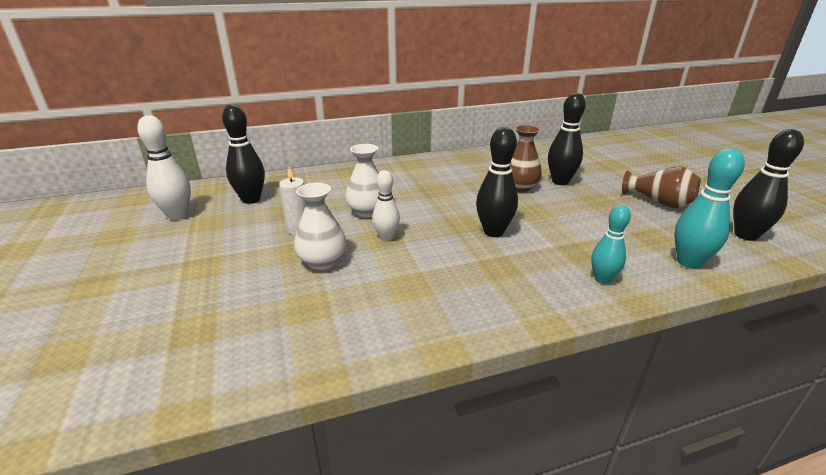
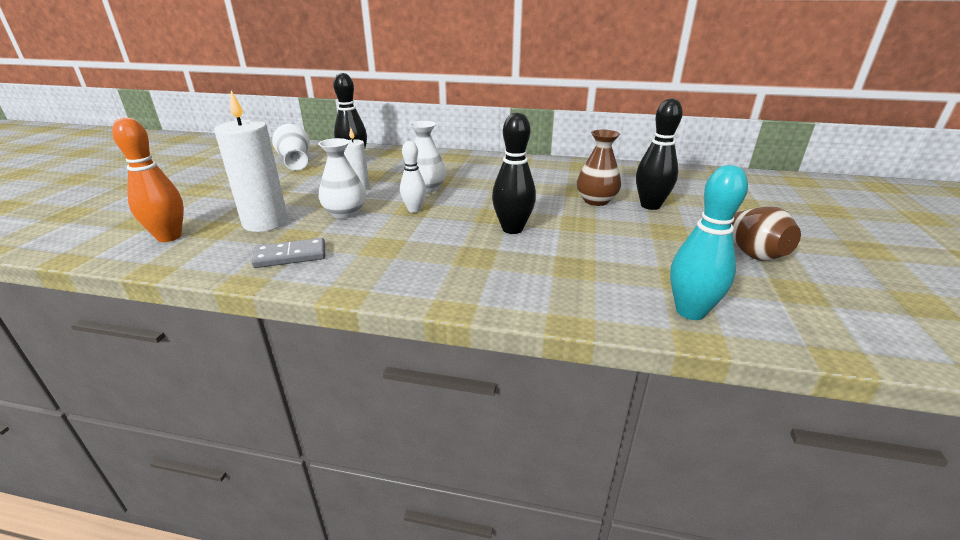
camera: 30 degrees right, 0 degrees up
(142, 361) = (169, 237): none -> orange bowling pin
(177, 215) = (295, 161): white bowling pin -> white vase
(247, 301) = (265, 223): none -> white candle
(331, 329) = (290, 256): none -> grey domino
(602, 279) = (562, 294): turquoise bowling pin -> none
(745, 235) = (821, 311): black bowling pin -> none

